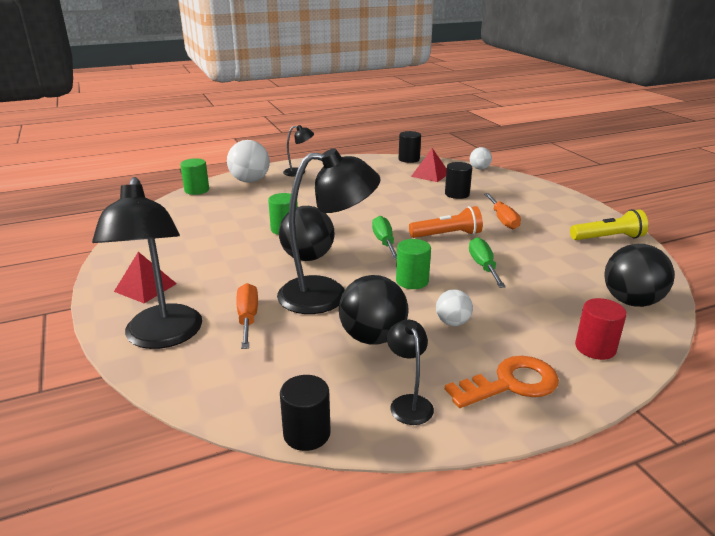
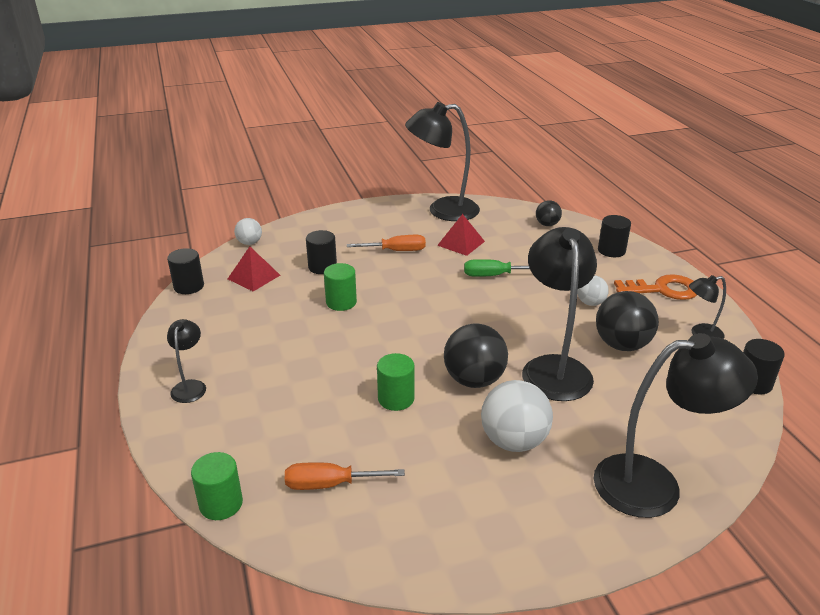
camera: 85 degrees left, 5 degrees up
(145, 287) = (552, 517): red pyramid -> red pyramid (461, 243)
(248, 318) = (606, 421): orange screwdriver -> orange screwdriver (329, 484)
(250, 181) = (204, 439): white ball -> white ball (513, 441)
(384, 242) = (439, 325): green screwdriver -> none
(412, 281) = (523, 316): green cylinder -> green cylinder (341, 302)
(447, 235) = (427, 286): orange flashlight -> none
(510, 383) = (663, 289): orange key -> orange key turned 105 degrees clockwise
(595, 348) = (611, 250): red cylinder -> black cylinder
(608, 238) = (442, 210): yellow flashlight -> black lamp
(631, 301) = (547, 224): black ball -> black ball, size x0.55

